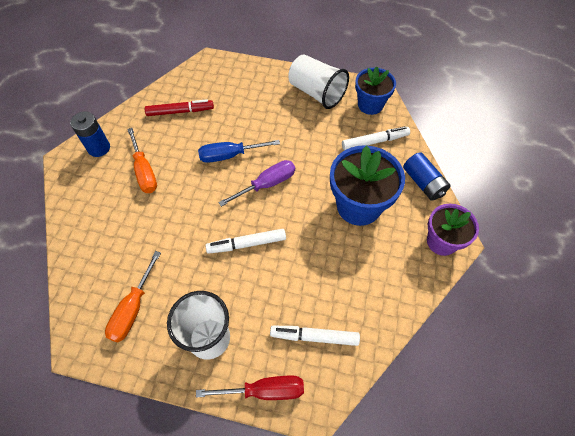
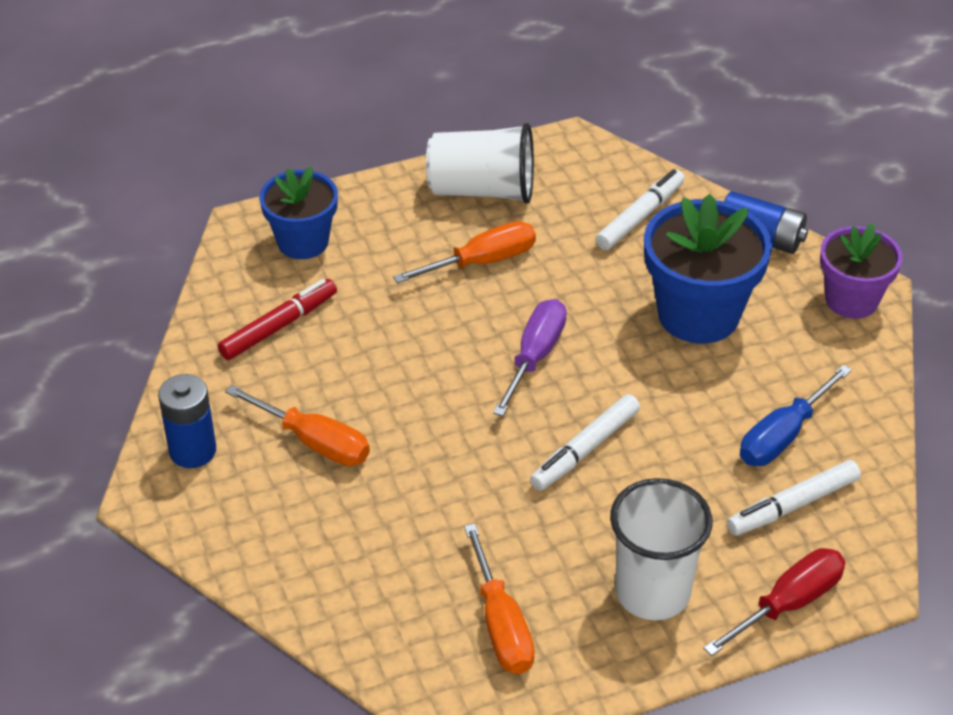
camera: 35 degrees left, 15 degrees down
(230, 155) = (434, 347): blue screwdriver -> blue screwdriver (783, 435)
(286, 126) = (482, 262): none -> orange screwdriver
(370, 105) = (584, 168): blue flower pot -> blue flower pot (303, 242)

